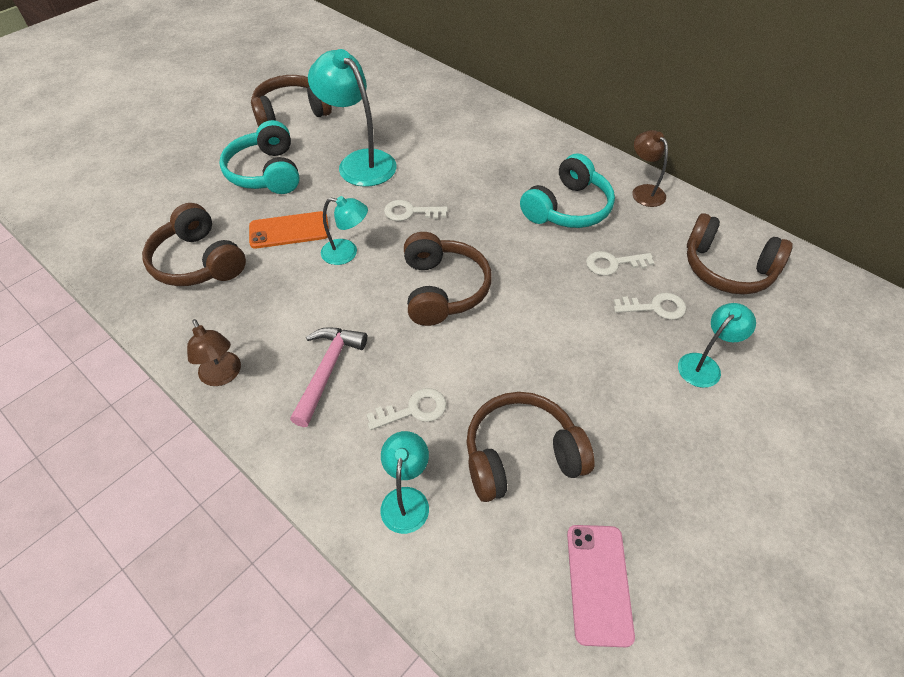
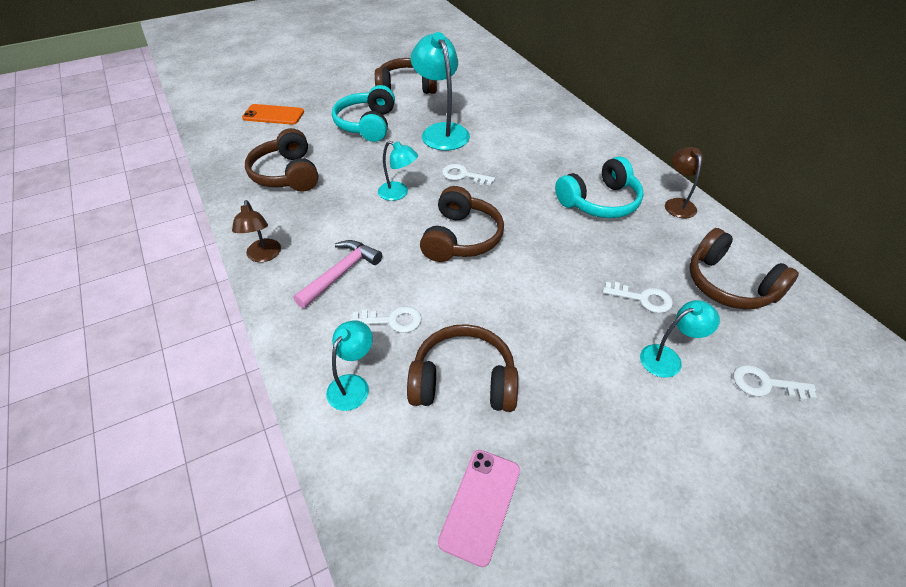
camera: 20 degrees right, 5 degrees down
(289, 230) = (363, 168): orange phone -> orange phone (273, 115)
(613, 263) = (620, 254): white key -> white key (765, 384)

